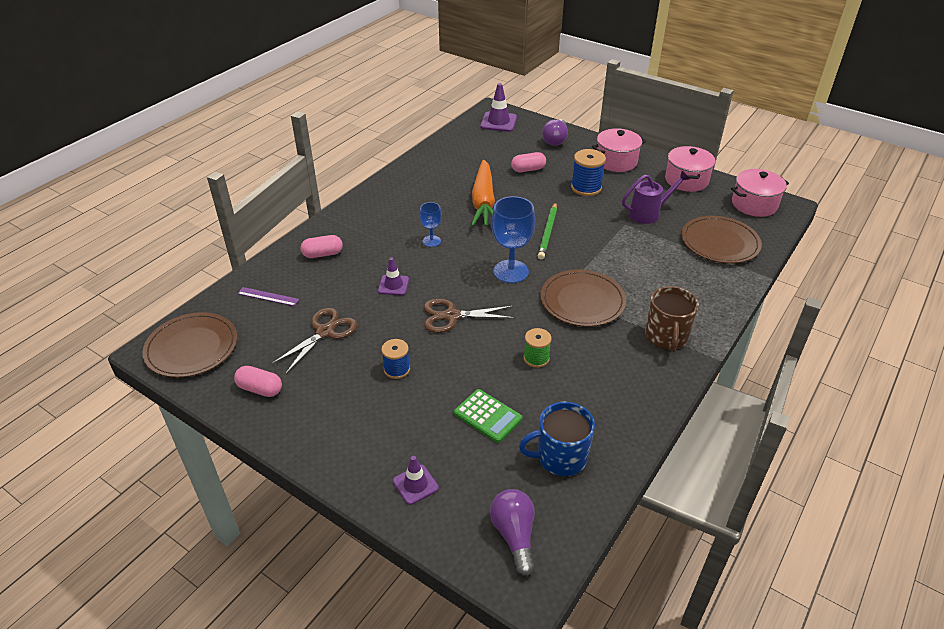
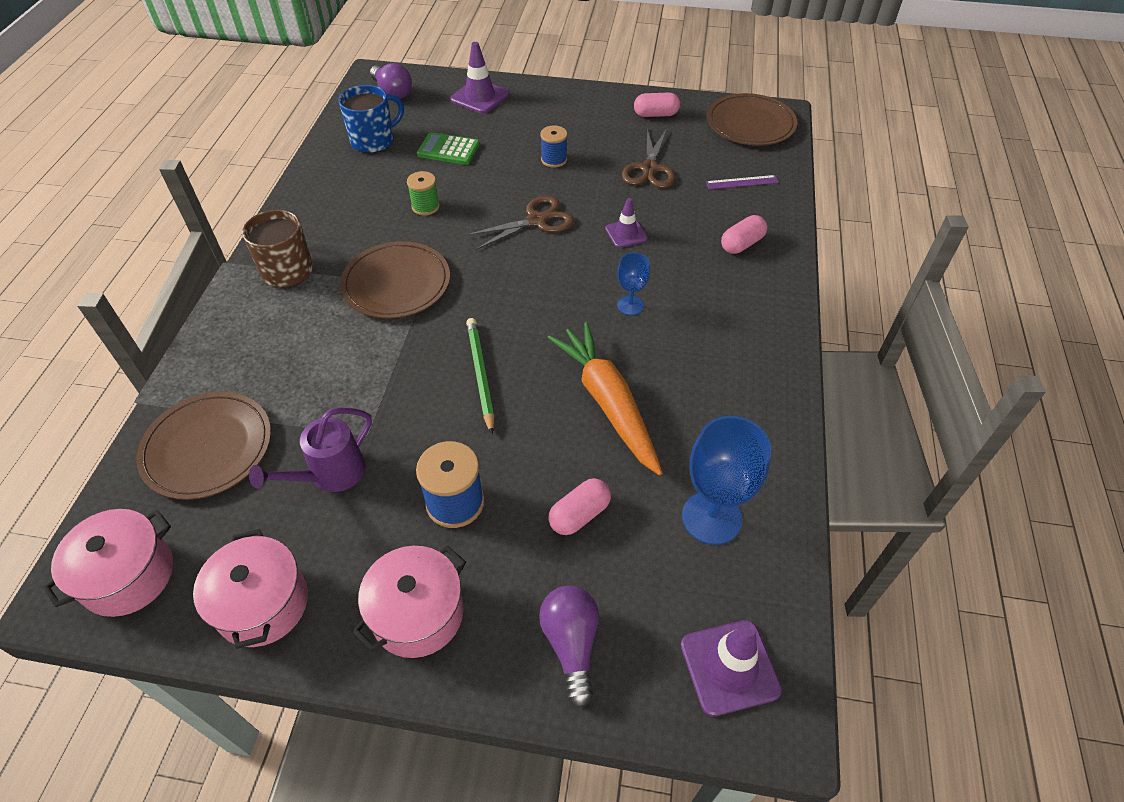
camera: 155 degrees right, 10 degrees up
(415, 484) = (480, 97): purple traffic cone -> purple traffic cone, size x1.57
(511, 271) = (501, 294): blue goblet -> blue goblet (711, 517)

